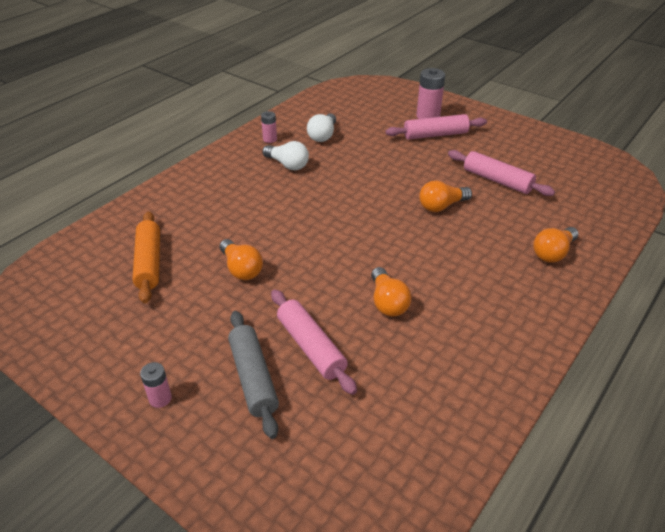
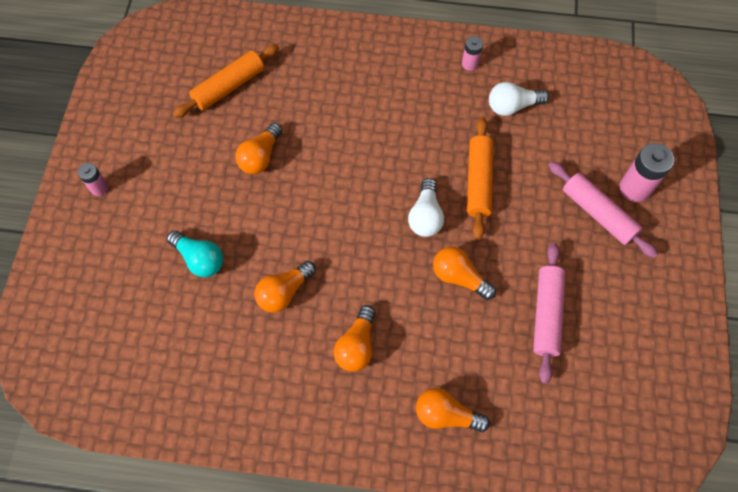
camera: 60 degrees right, 25 degrees up
(253, 378) = (147, 236): grey rolling pin -> none
(287, 165) = (436, 104): white light bulb -> white light bulb (425, 216)
(311, 347) = (199, 259): pink rolling pin -> turquoise light bulb
(370, 170) = (478, 182): none -> orange rolling pin
(466, 278) = (357, 345): none -> orange light bulb

